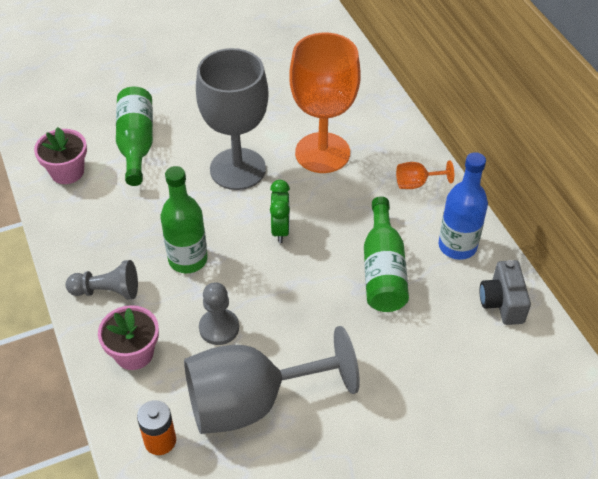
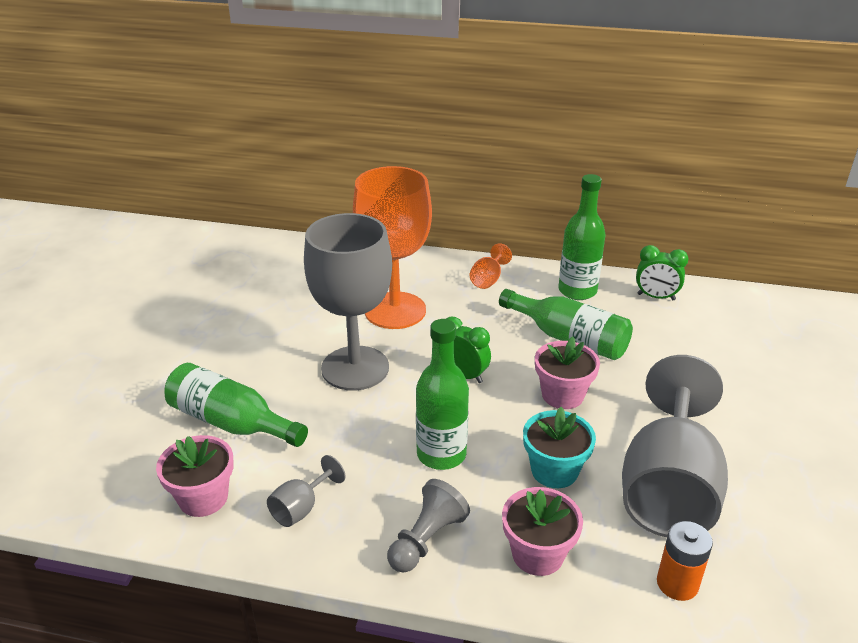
camera: 55 degrees left, 15 degrees down
(90, 219) = (301, 508): none -> grey goblet
(219, 328) = (554, 471): grey pawn -> turquoise flower pot
(307, 296) = (562, 395): none -> pink flower pot
(457, 246) = (577, 291): blue bottle -> green bottle
(502, 303) = (656, 297): grey camera -> green clock

